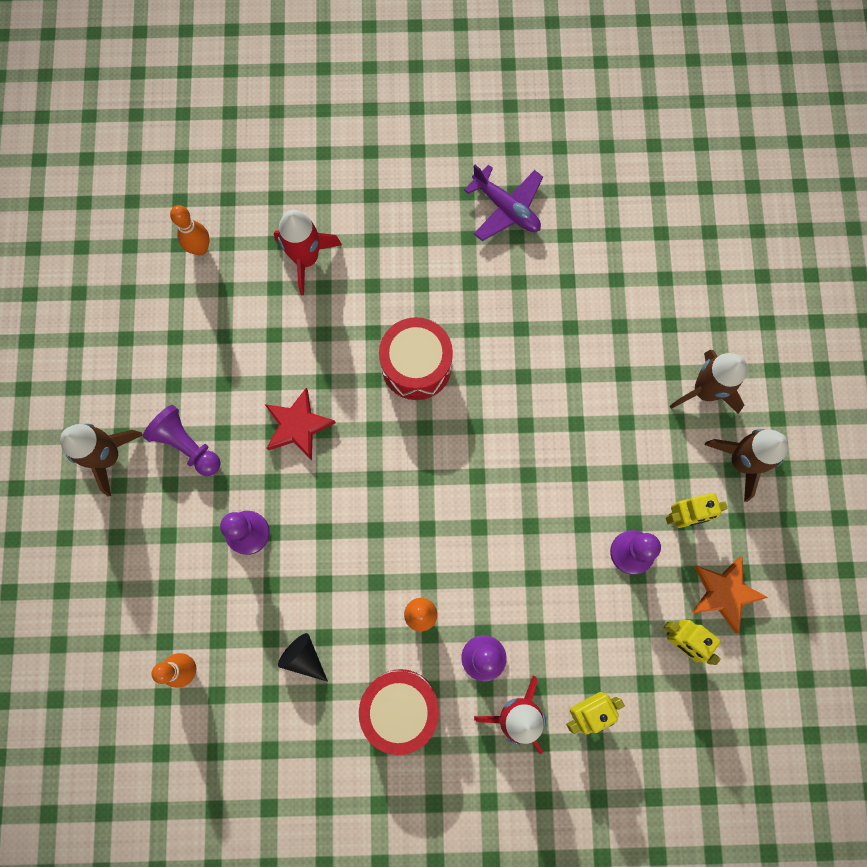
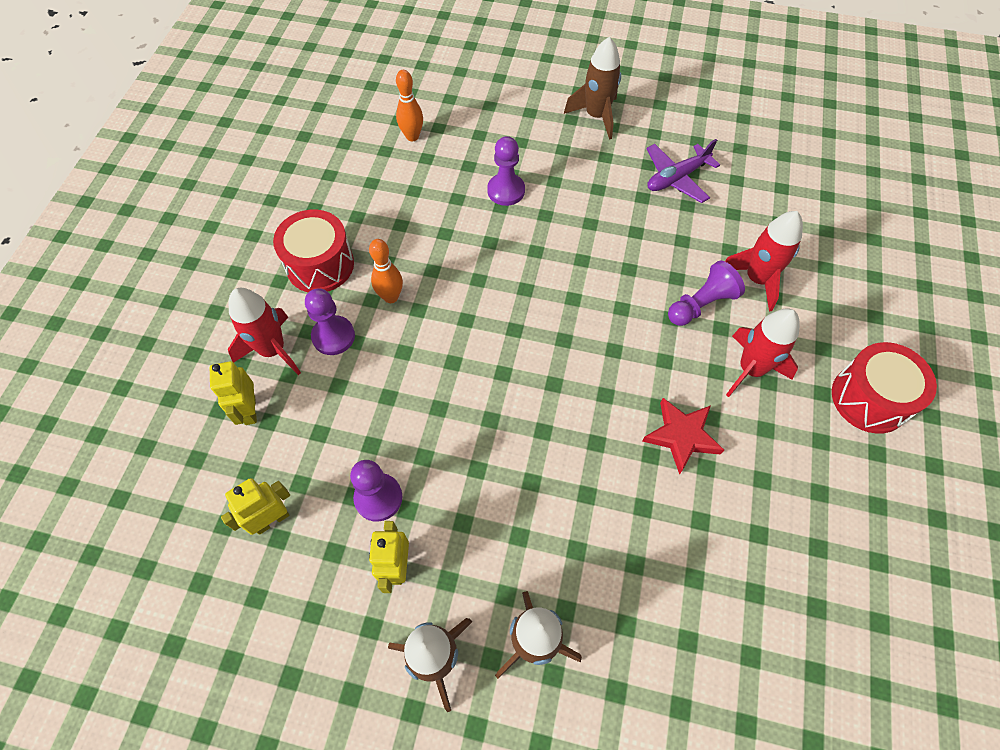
camera: 105 degrees right, 15 degrees down
(187, 445) = (593, 164): purple pawn -> purple pawn (701, 304)
(200, 248) = (776, 202): orange bowling pin -> none
(298, 426) = (591, 241): red star -> red star (681, 436)
(303, 657) = (390, 208): black cone -> none
(411, 255) = (750, 369): none -> red rocket
(416, 366) = (628, 347): red drum -> red drum (869, 398)
(506, 208) = (799, 477): purple plane -> purple plane (676, 178)
(724, 593) = (299, 583): orange star -> none

